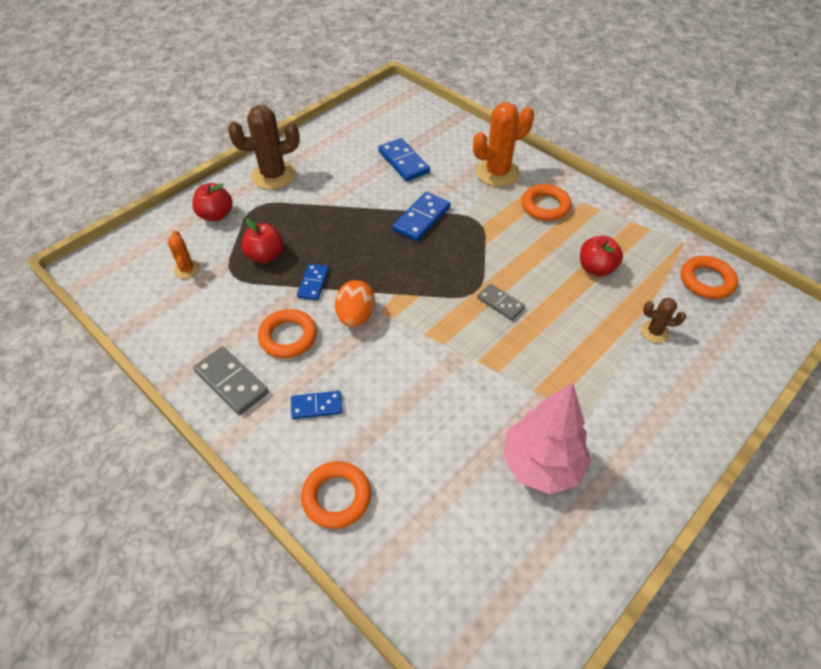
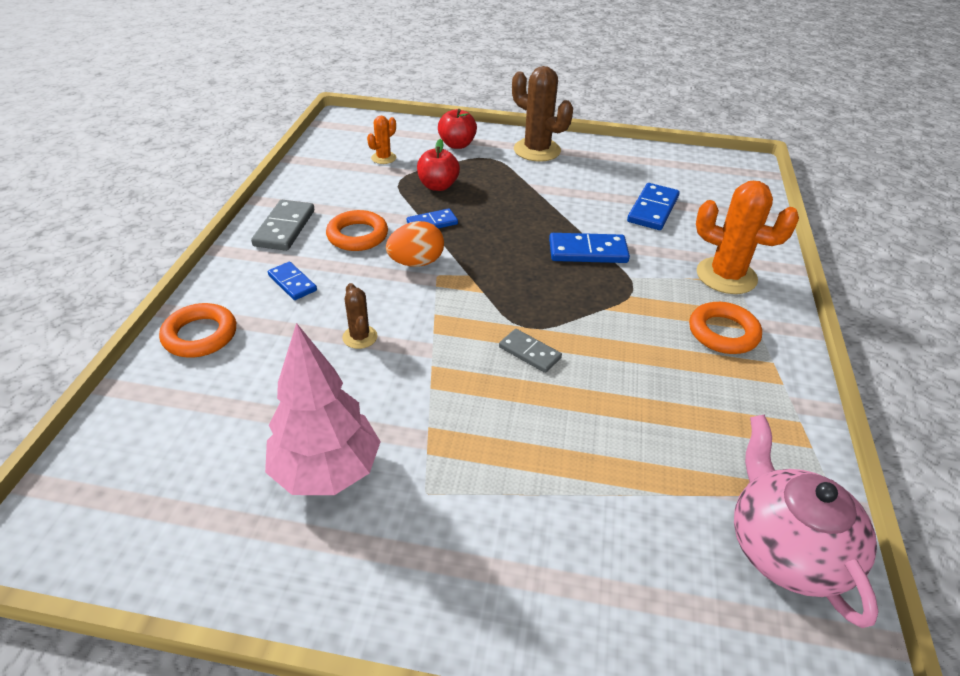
camera: 55 degrees right, 10 degrees down
(500, 303) = (529, 352): grey domino -> grey domino turned 60 degrees counterclockwise
(596, 268) = (673, 415): red apple -> none
(654, 332) = (624, 515): brown cactus -> brown cactus (360, 337)
(706, 281) = (786, 548): orange ring -> pink teapot

